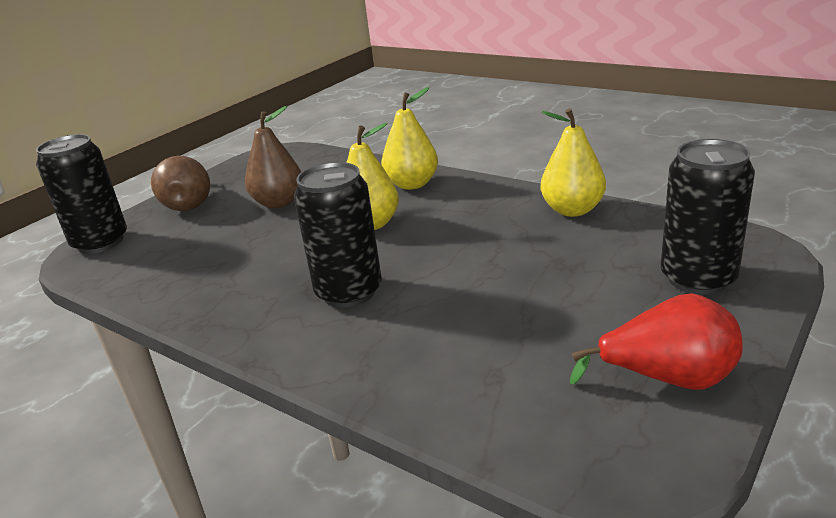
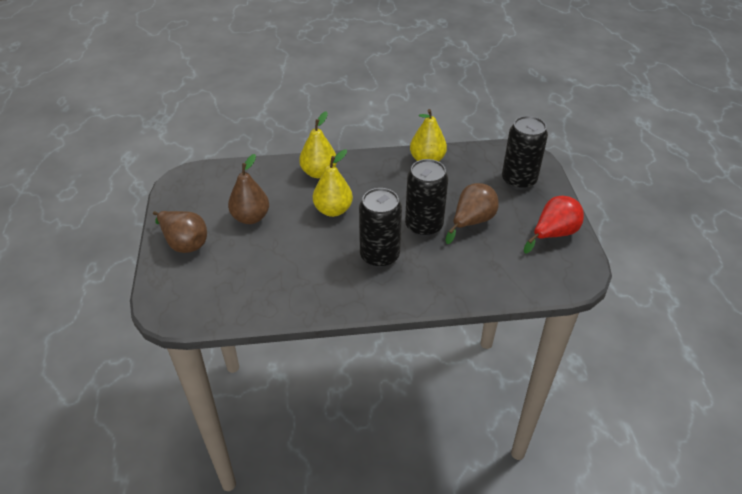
camera: 45 degrees left, 15 degrees up
(100, 242) = (167, 297): black can -> black can (424, 226)
(537, 303) = (472, 221): none -> brown pear

